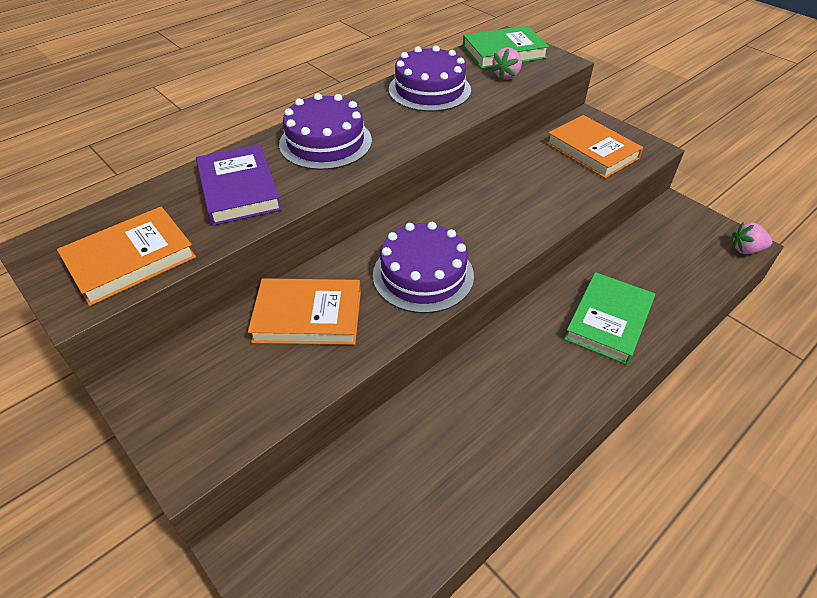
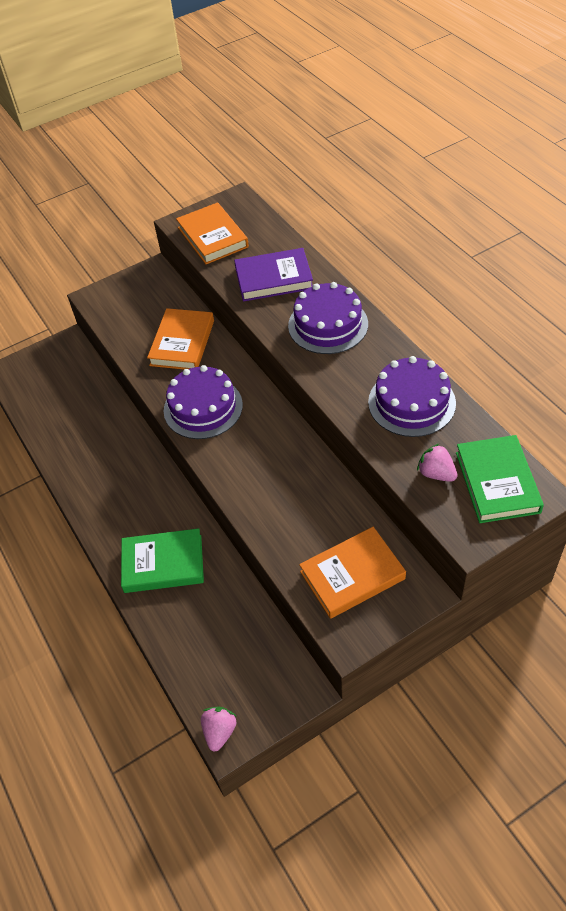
camera: 105 degrees right, 5 degrees up
(608, 321) = (163, 564): green book -> green book turned 45 degrees counterclockwise

